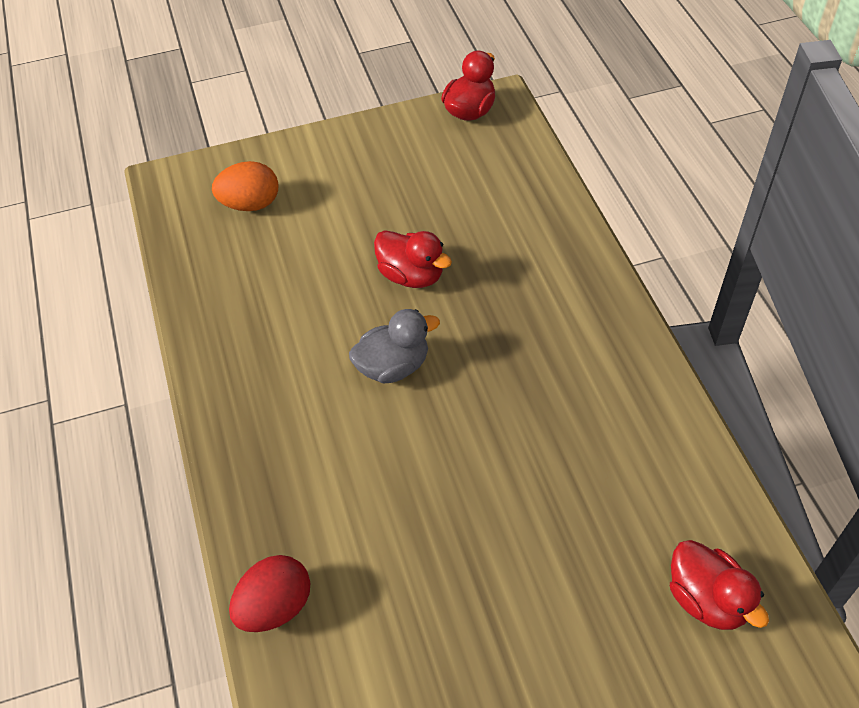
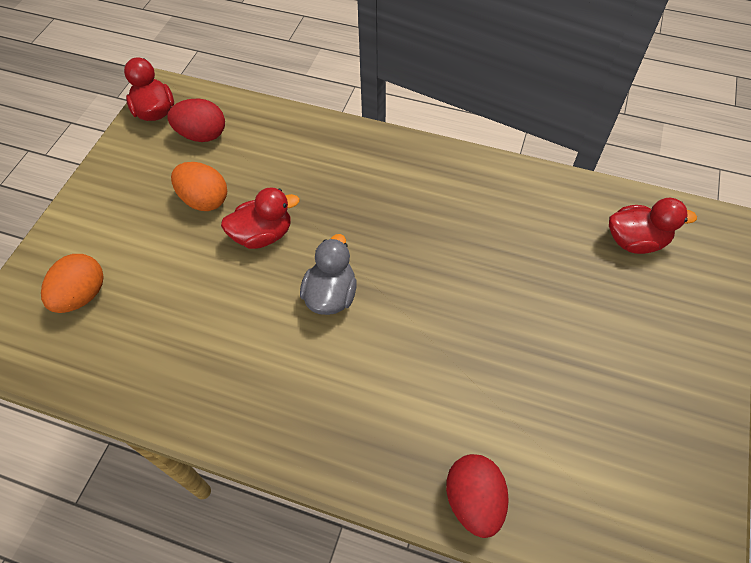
camera: 55 degrees left, 5 degrees up
(410, 211) = (204, 200): none -> orange egg
(477, 159) = (202, 135): none -> red egg

